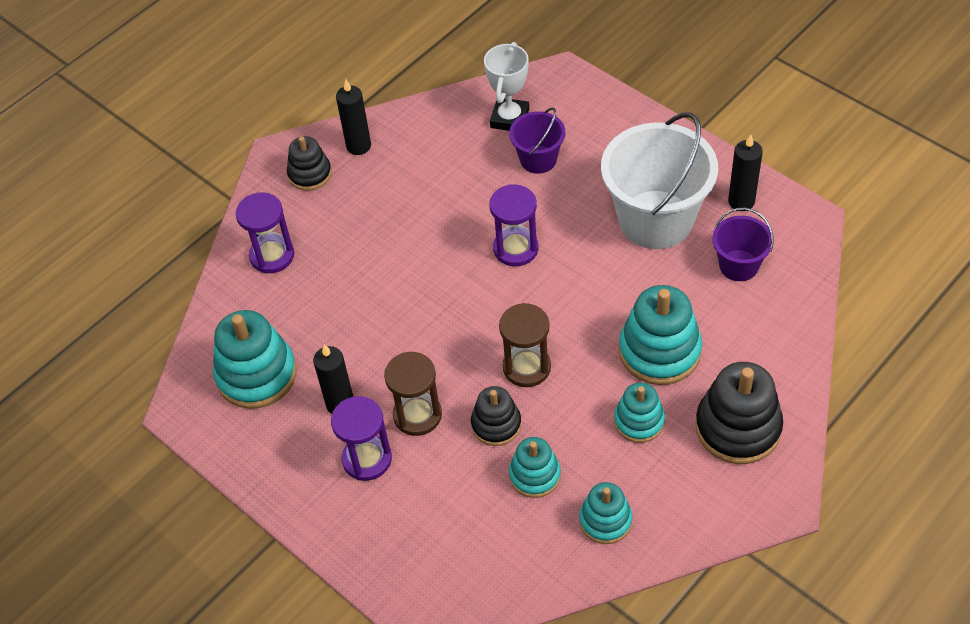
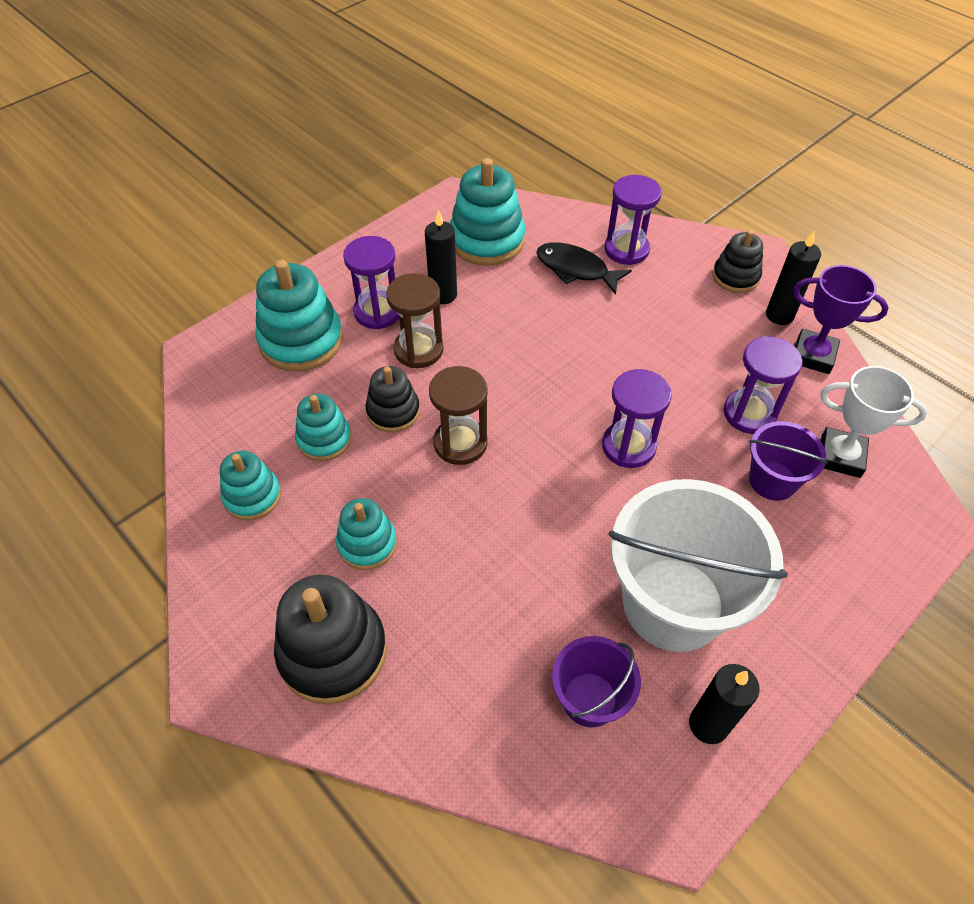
camera: 90 degrees right, 0 degrees up
(301, 295) = (576, 269): none -> black fish
(405, 127) = (813, 355): none -> purple trophy
(472, 170) = (749, 413): none -> purple hourglass
(659, 351) = (461, 579): turquoise stacking toy -> turquoise stacking toy (301, 341)

